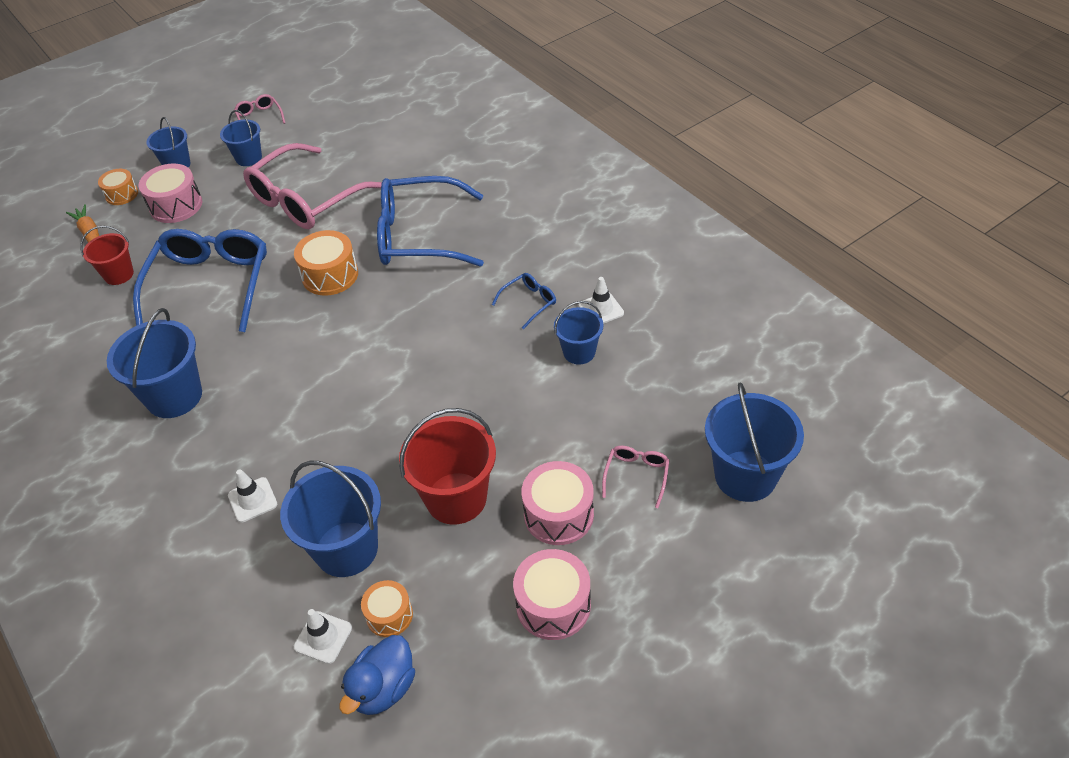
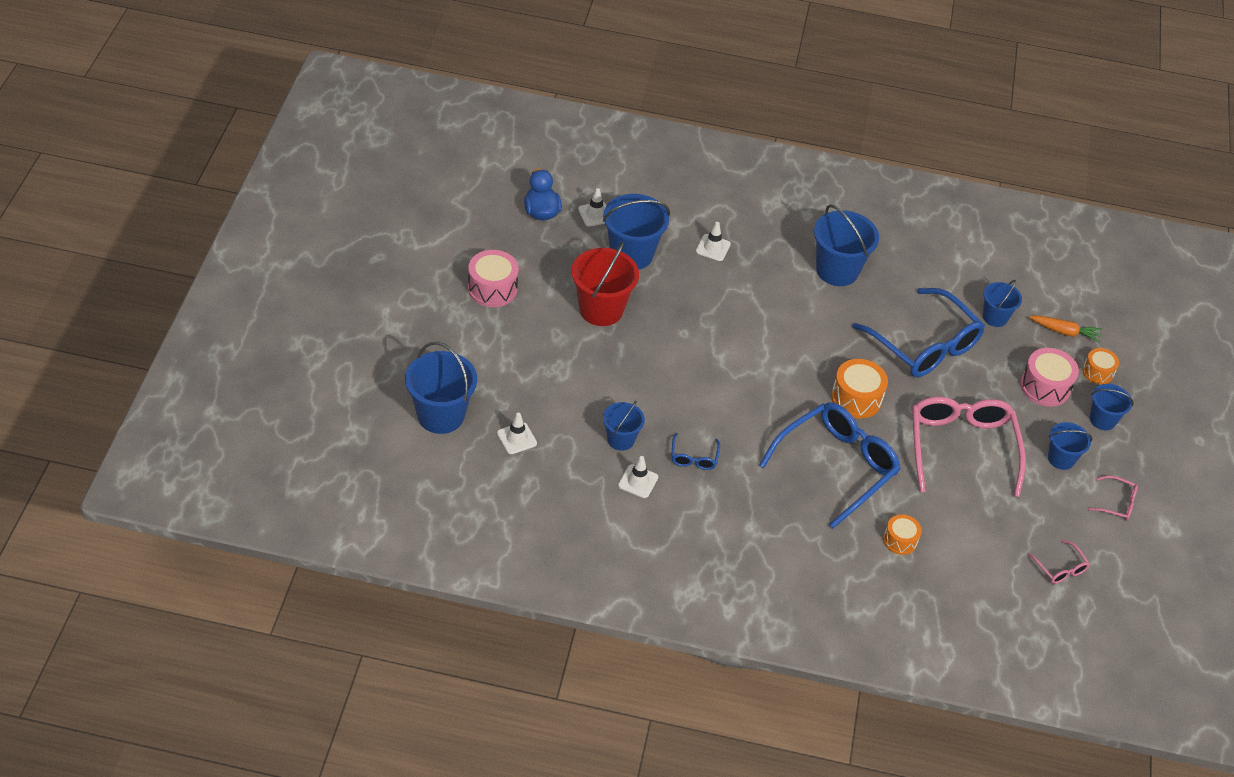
camera: 130 degrees right, 0 degrees up
(119, 274) = (995, 317): red bucket -> blue bucket
(389, 615) = (573, 240): orange drum -> orange drum (900, 540)
(558, 514) = (533, 333): pink drum -> none
(636, 475) = (508, 379): pink glasses -> pink glasses (1060, 568)
(682, 407) = (517, 438): none -> white traffic cone

